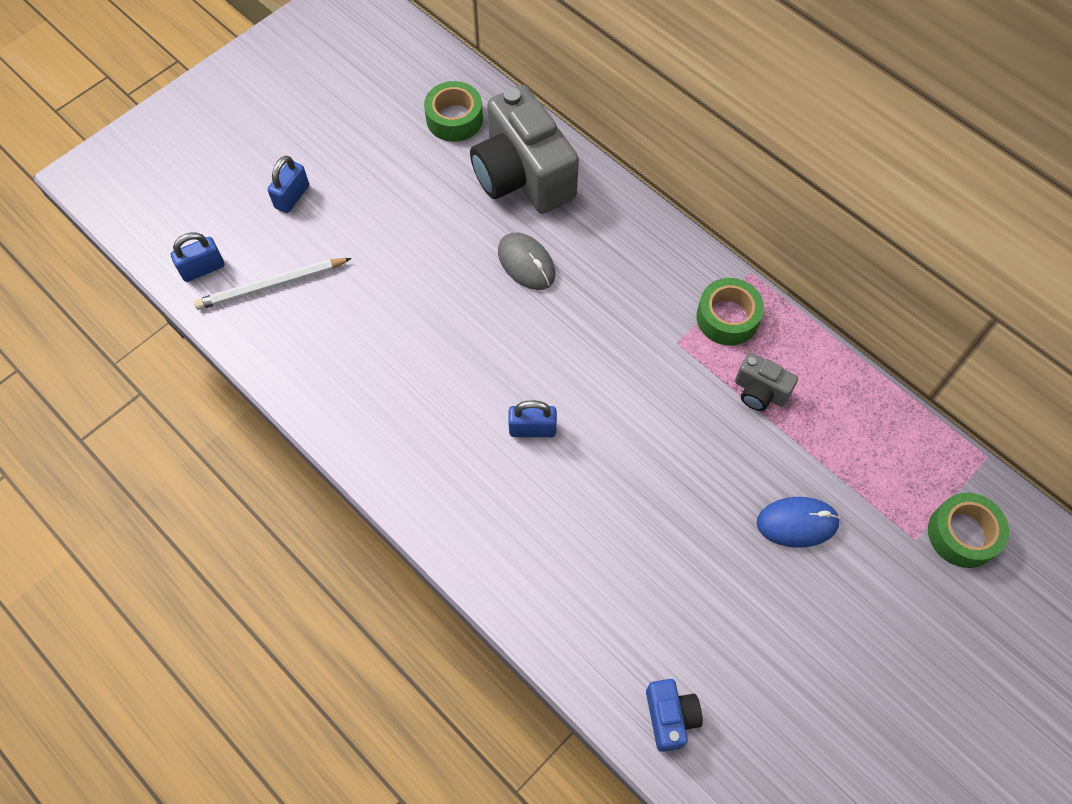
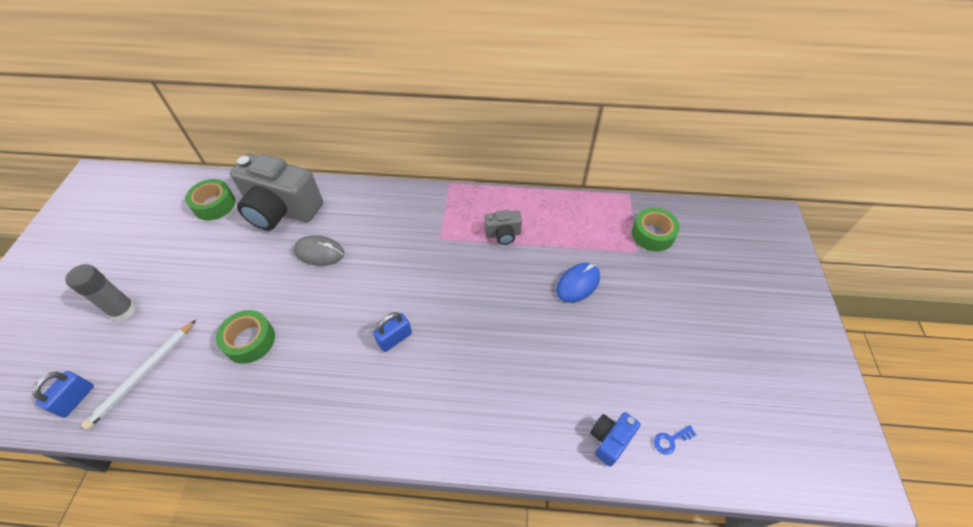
camera: 40 degrees left, 10 degrees down
(292, 197) = (123, 310): blue padlock -> grey glue stick
(670, 717) = (610, 440): blue camera -> blue camera turned 90 degrees counterclockwise
(727, 317) = (456, 210): green tape -> green tape (250, 340)
(738, 773) = (671, 440): none -> blue key

